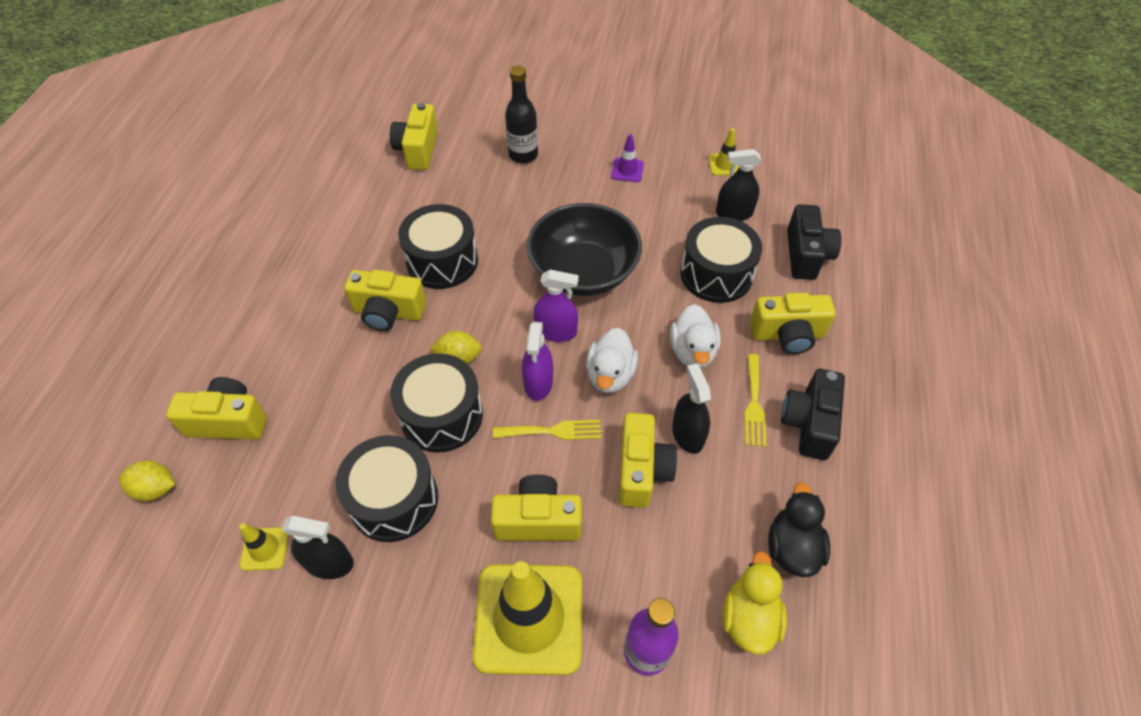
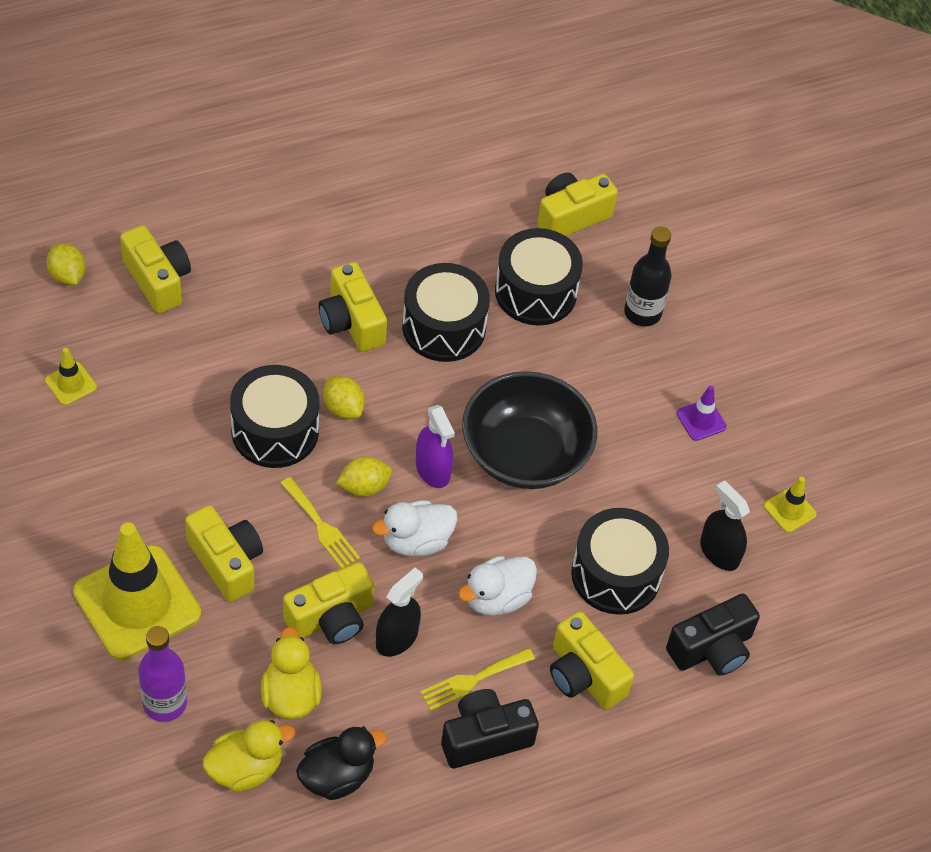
camera: 50 degrees right, 0 degrees up
(329, 563) = (89, 435): black spray bottle -> none
(394, 499) = (172, 445): black drum -> black drum (535, 292)
(538, 383) = (364, 487): purple spray bottle -> yellow lemon
(696, 541) = (290, 695): none -> yellow duck

